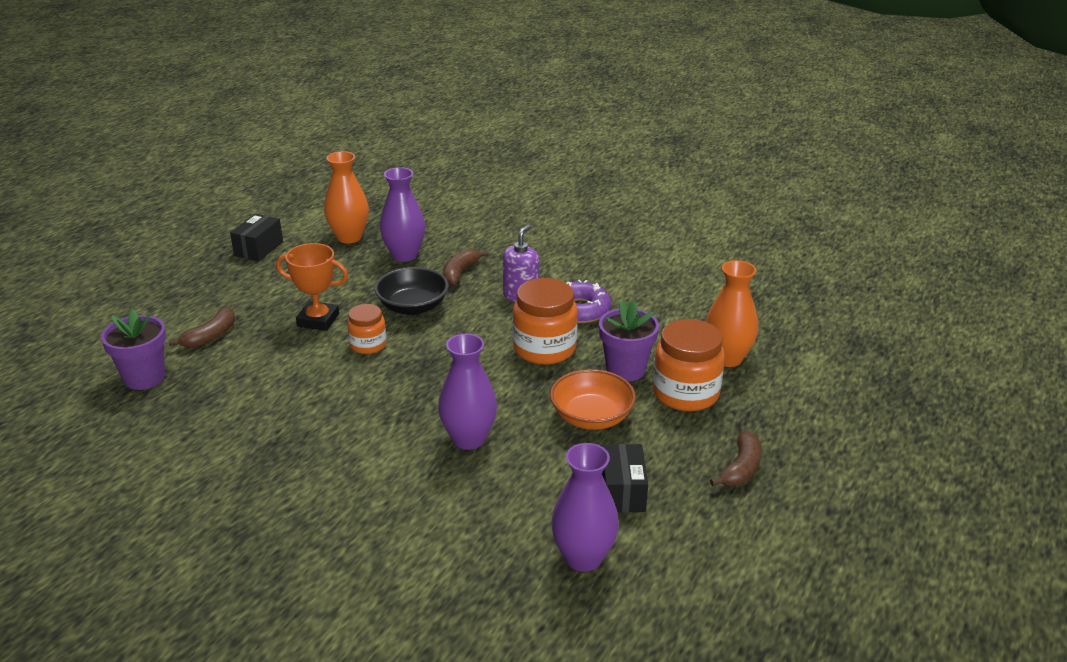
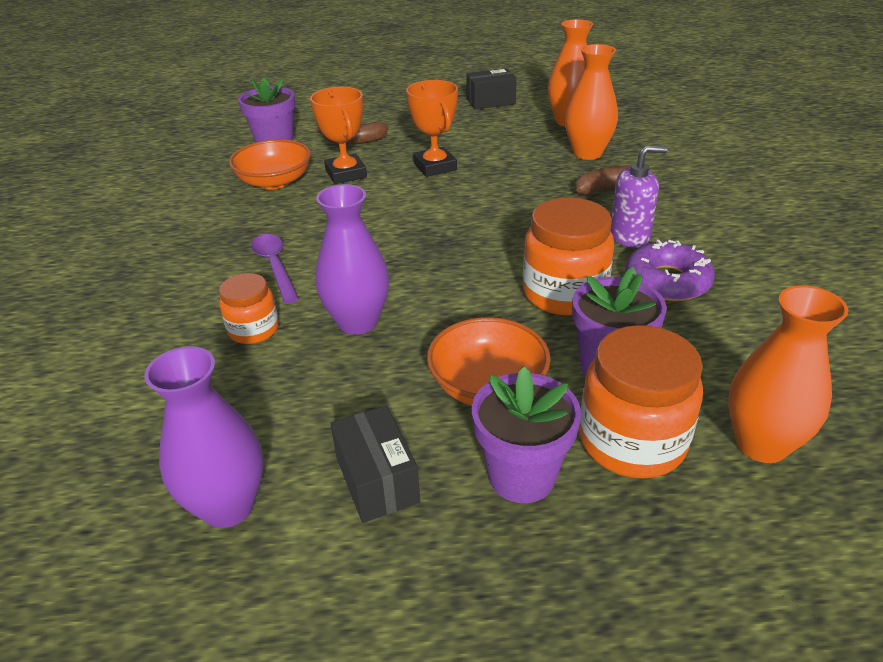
camera: 55 degrees right, 5 degrees up
(212, 402) = (275, 181): none -> orange bowl
(260, 363) = (346, 174): none -> orange trophy
(348, 449) = (275, 266): none -> purple spoon
(368, 345) = (433, 202): orange jar -> orange jar (253, 330)
(404, 255) = (587, 153): purple vase -> orange vase
(413, 307) = (519, 194): black bowl -> none
(622, 491) = (377, 480): black box -> black box turned 75 degrees counterclockwise
(671, 440) = (521, 476): none -> purple flower pot
(741, 468) = (540, 582): brown banana -> none

